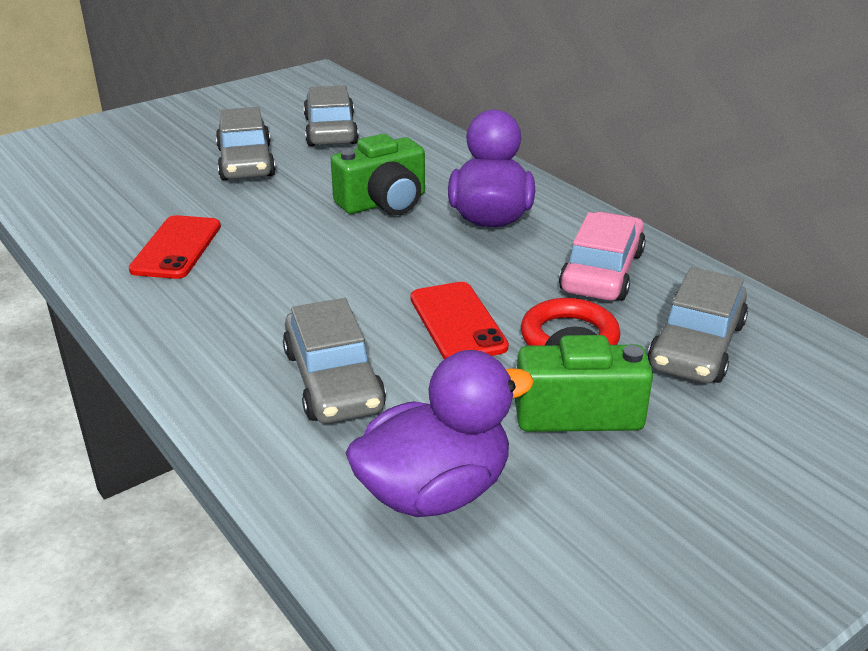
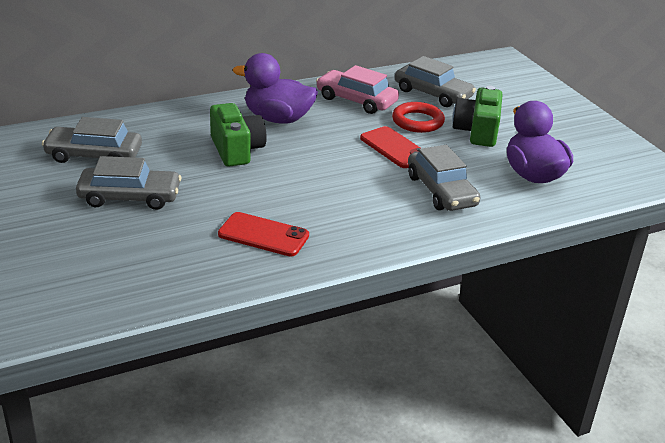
camera: 80 degrees left, 0 degrees up
(333, 380) = (441, 191): grey car -> grey car turned 75 degrees clockwise
(457, 322) = (394, 148): red phone -> red phone turned 60 degrees clockwise

